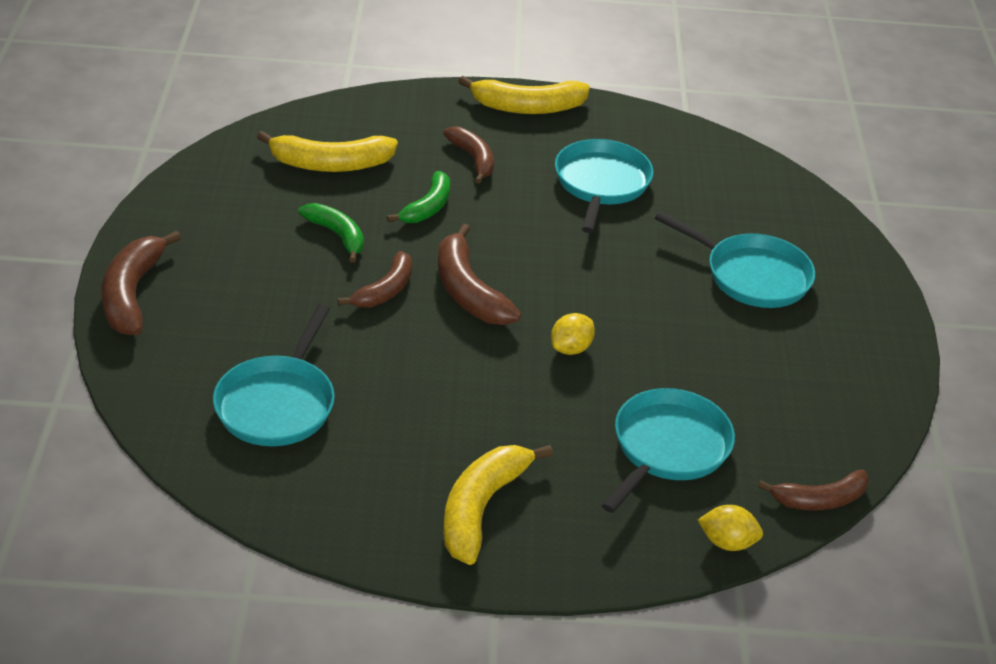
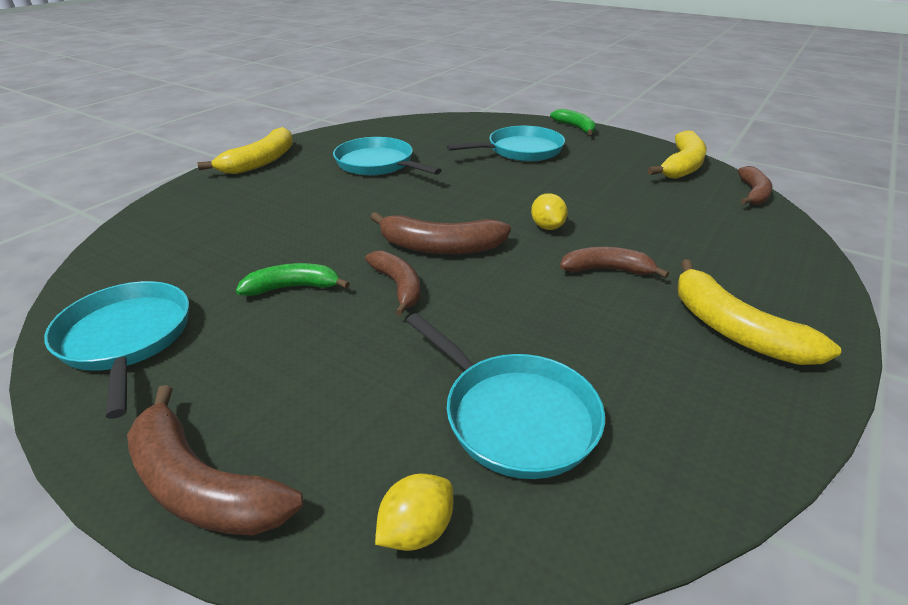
camera: 55 degrees left, 5 degrees down
(330, 164) = (192, 259): yellow banana -> yellow banana (682, 166)
(427, 207) = (315, 232): green banana -> green banana (575, 128)
(473, 159) = (286, 196): brown banana -> brown banana (607, 270)
(668, 448) = (682, 225): turquoise pan -> turquoise pan (126, 339)
(727, 542) = (794, 235): yellow lemon -> yellow lemon (416, 530)

